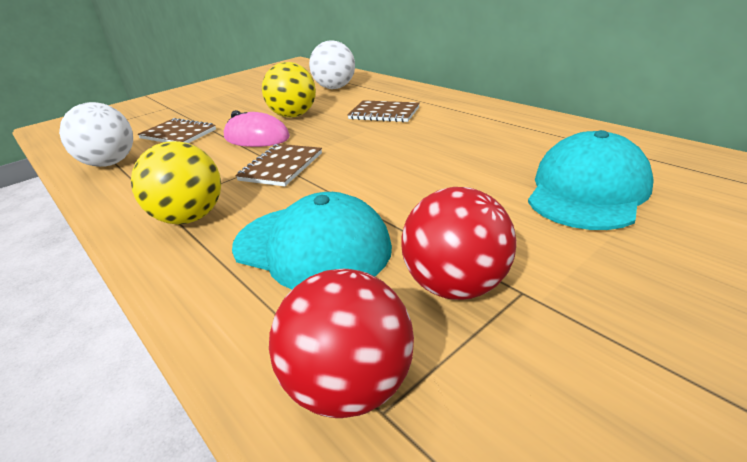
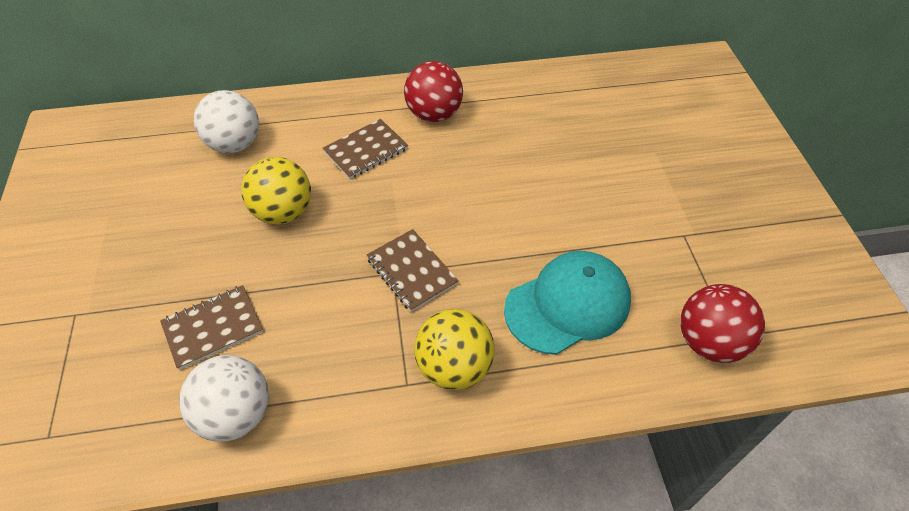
camera: 60 degrees left, 20 degrees up
(256, 137) = (314, 263): pink mouse -> none
(455, 285) = (660, 257): red ball -> red ball (434, 114)
(587, 190) = (612, 140): turquoise cap -> none

